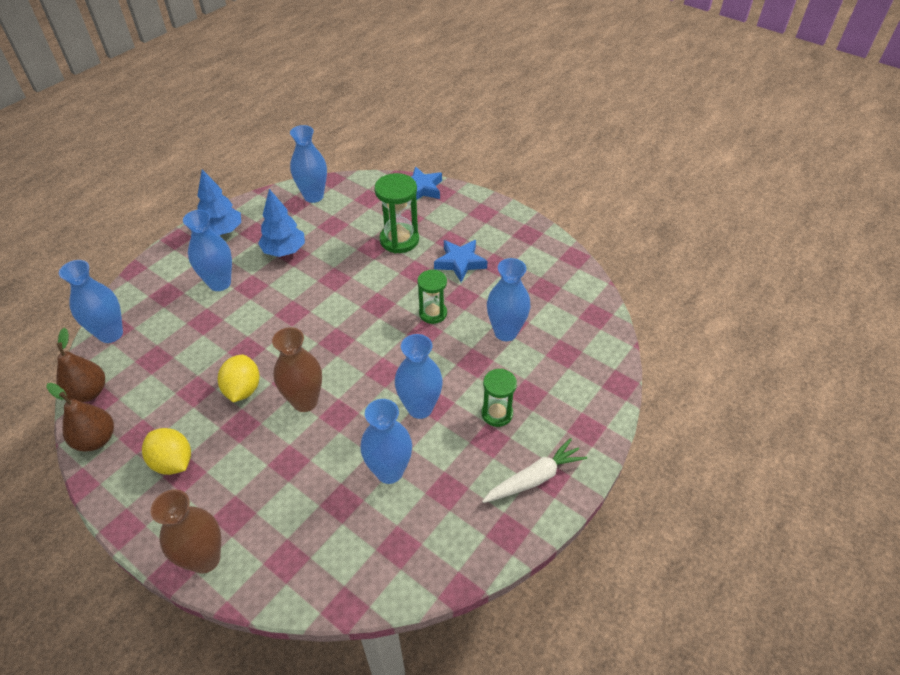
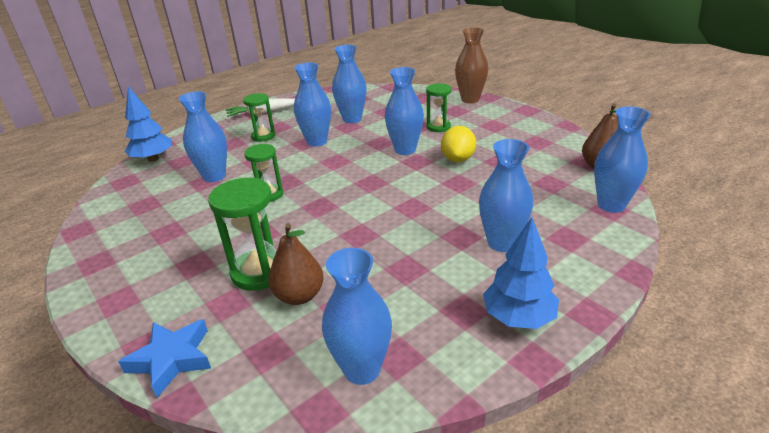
camera: 165 degrees left, 15 degrees down
(96, 439) = (572, 142): brown pear -> brown pear (299, 296)
(173, 462) = (504, 130): yellow lemon -> none
(262, 461) = (438, 127): none -> green hourglass
(284, 251) = (419, 274): blue tree -> blue tree (153, 159)
(305, 401) = (405, 150): brown vase -> blue vase
(460, 263) = (205, 237): blue star -> none

